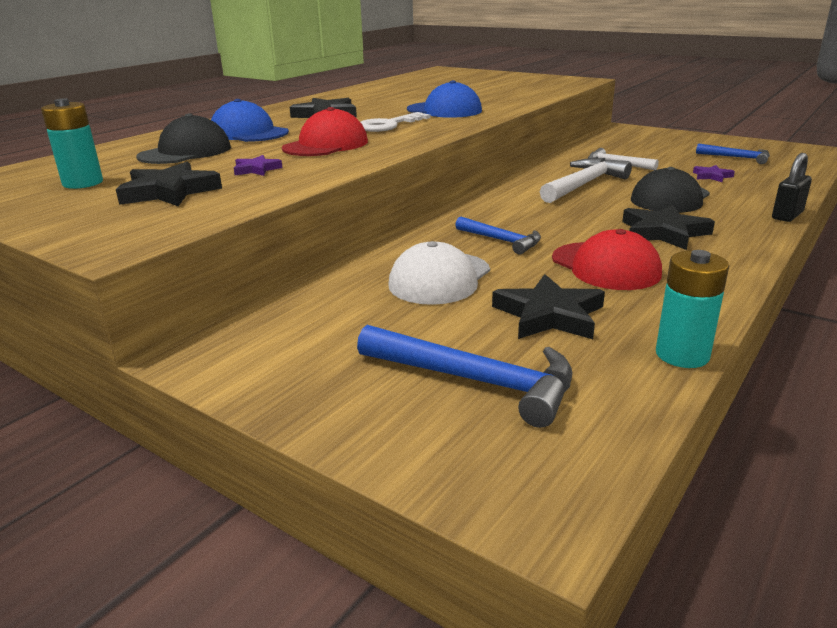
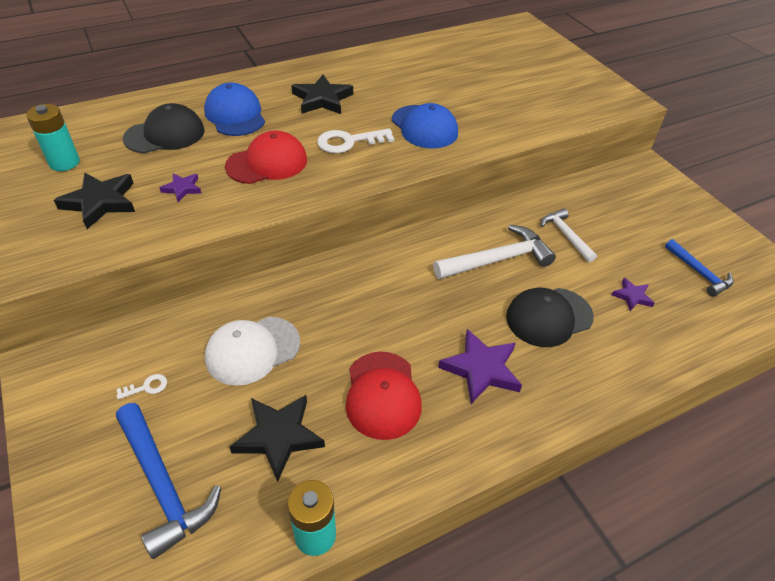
camera: 25 degrees right, 20 degrees up
(356, 330) = (147, 387): none -> white key
(501, 240) = (343, 319): blue hammer -> none
(663, 232) = (481, 369): black star -> purple star
(787, 216) = (622, 396): black padlock -> none

